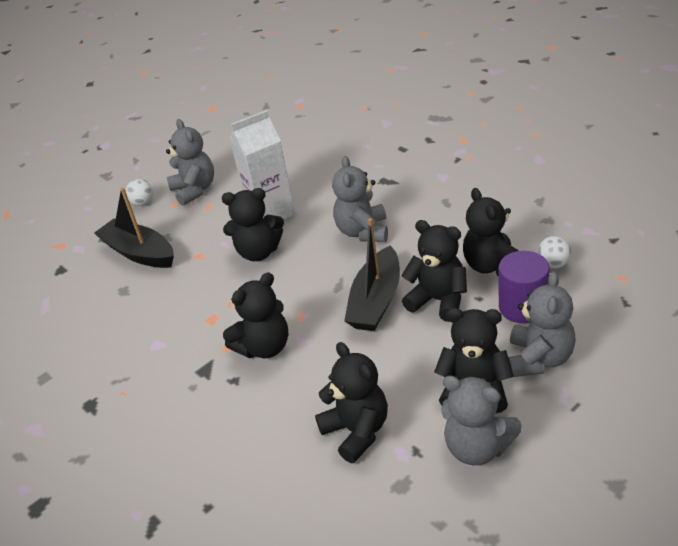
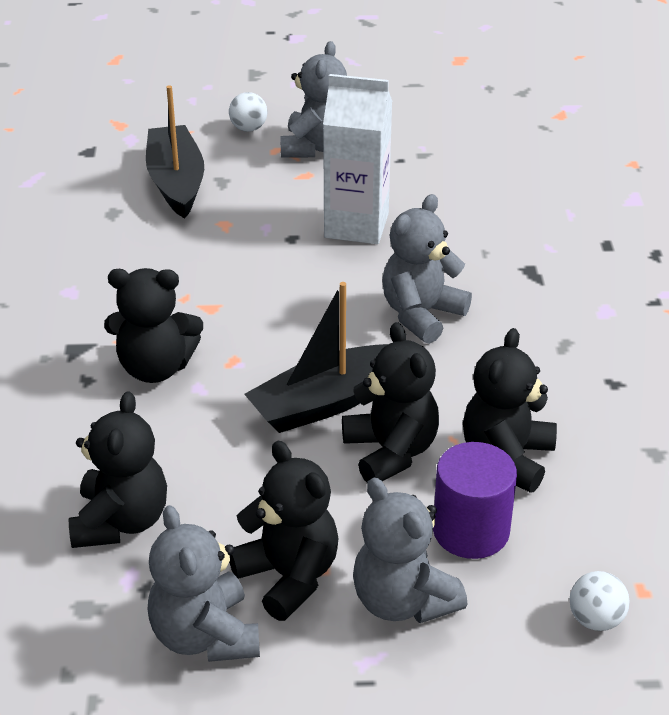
camera: 35 degrees right, 0 degrees up
(258, 252) = (285, 261): black teddy bear -> none
(539, 359) = (403, 601): grey teddy bear -> grey teddy bear turned 90 degrees clockwise
(553, 264) = (581, 510): white ball -> white ball (595, 619)

